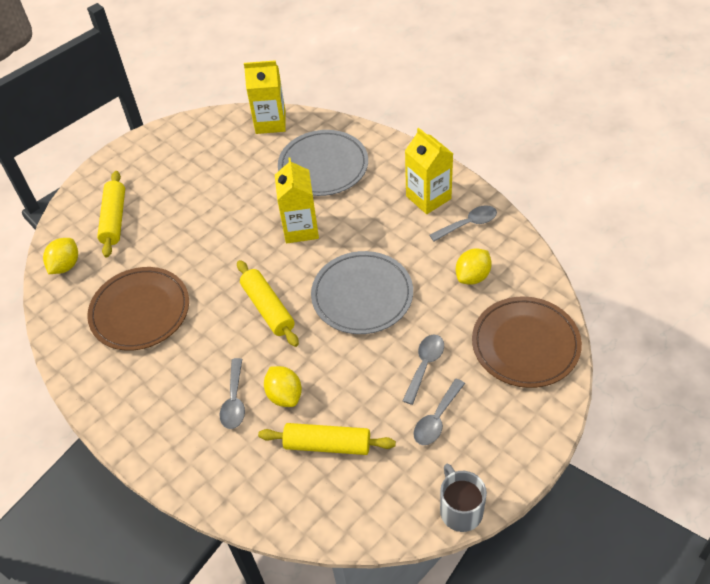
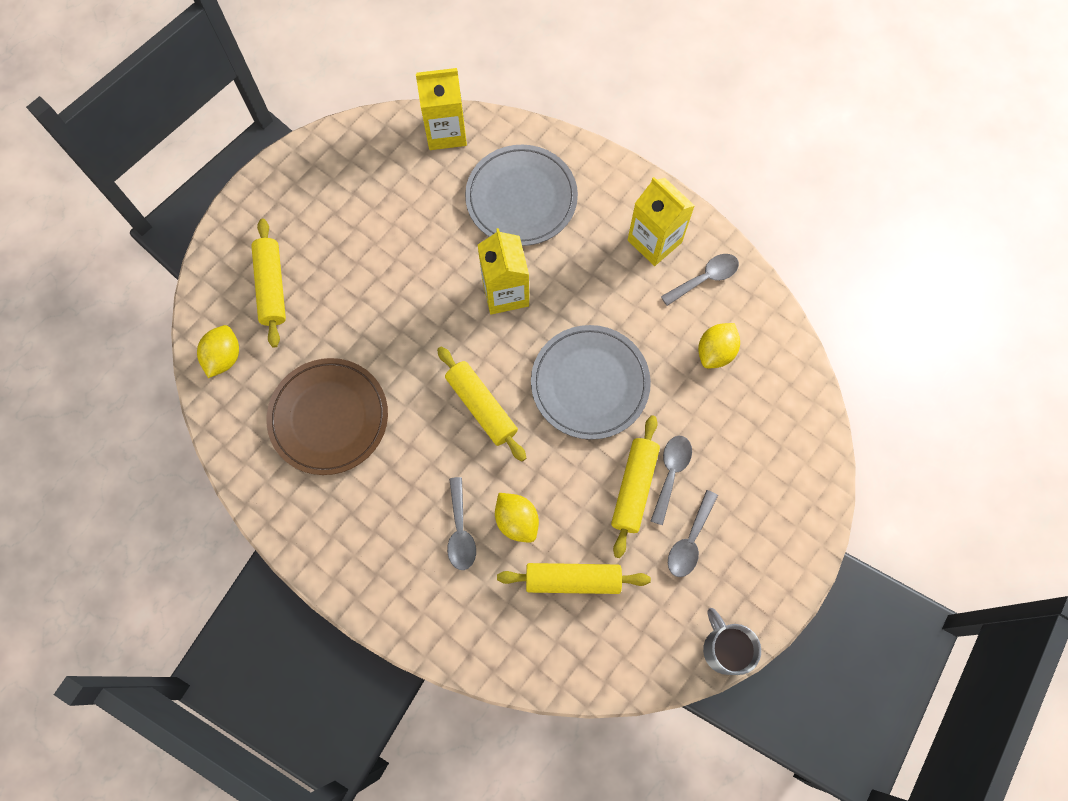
camera: 10 degrees left, 20 degrees up
(391, 375) = (634, 488): none -> yellow rolling pin
(525, 344) = (781, 440): brown plate -> none

